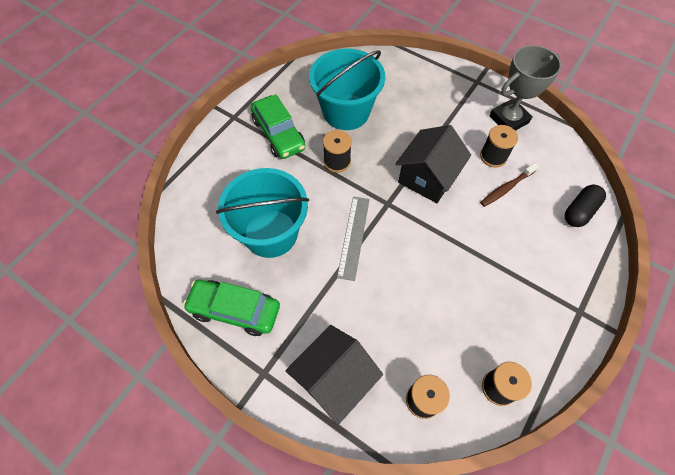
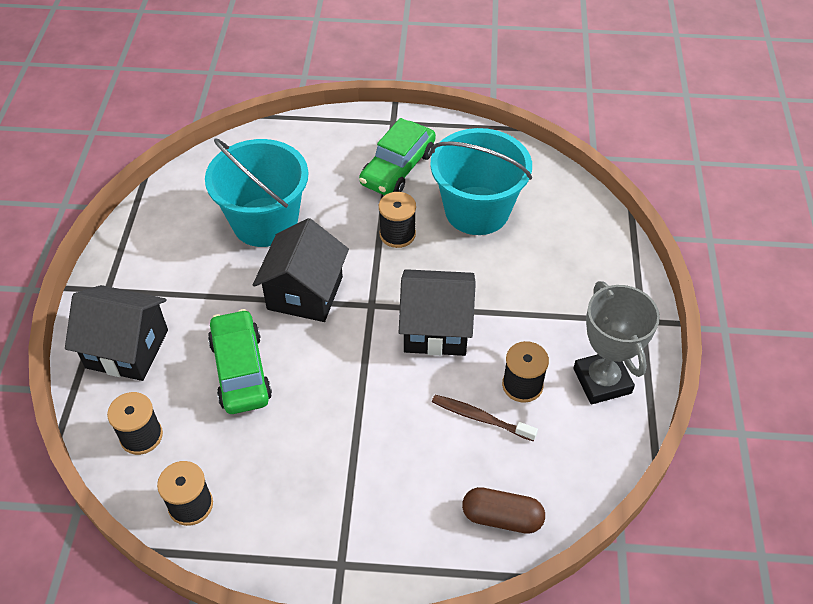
camera: 60 degrees right, 10 degrees down
(235, 310) = (161, 236): green car -> green car (241, 370)
(353, 237) = (305, 293): grey ruler -> black house
(508, 119) = (602, 381): grey trophy -> grey trophy turned 45 degrees clockwise
(579, 211) = (502, 517): black capsule -> brown capsule

